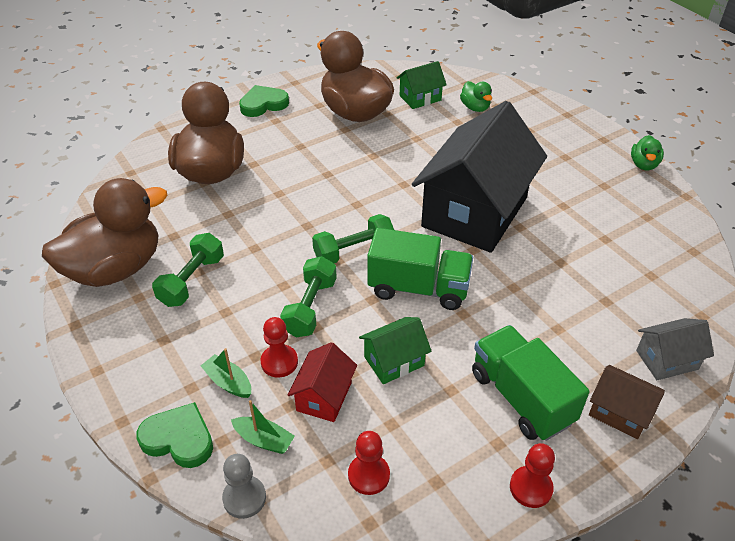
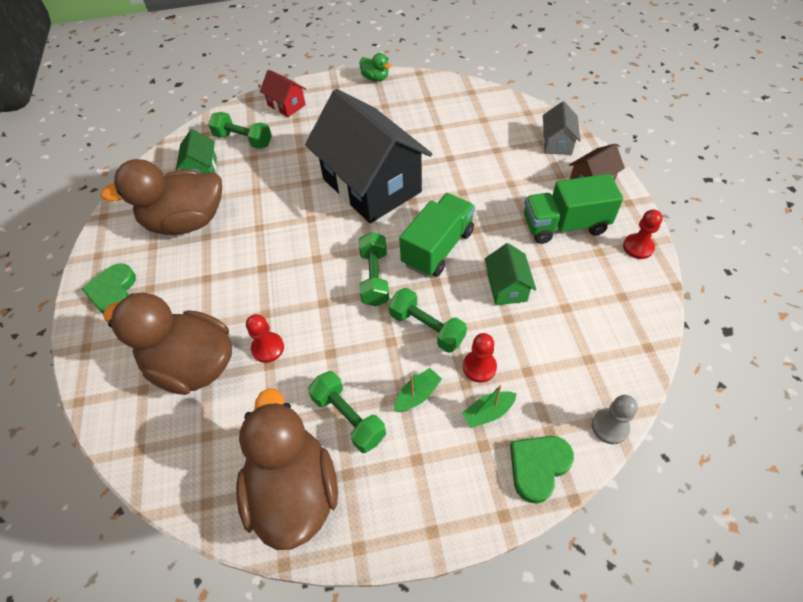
camera: 65 degrees left, 10 degrees up
(264, 440) = (557, 399): green boat -> green boat (417, 395)
(324, 396) = (526, 344): red house -> red house (286, 105)
(368, 475) = (607, 335): red pawn -> red pawn (268, 348)
(475, 107) = (243, 140): green duck -> green dumbbell

